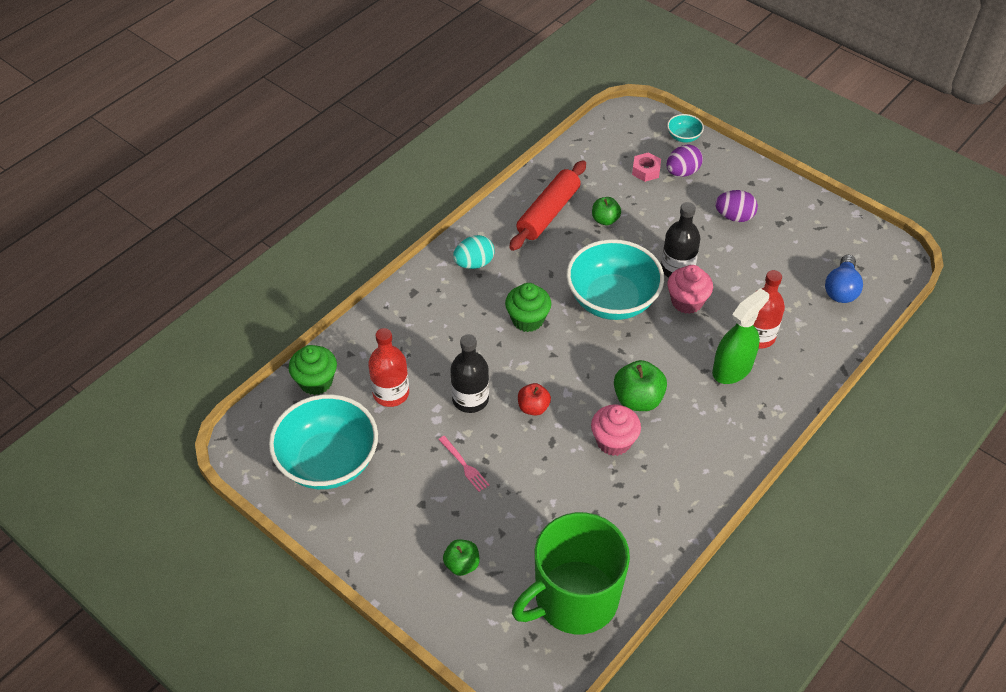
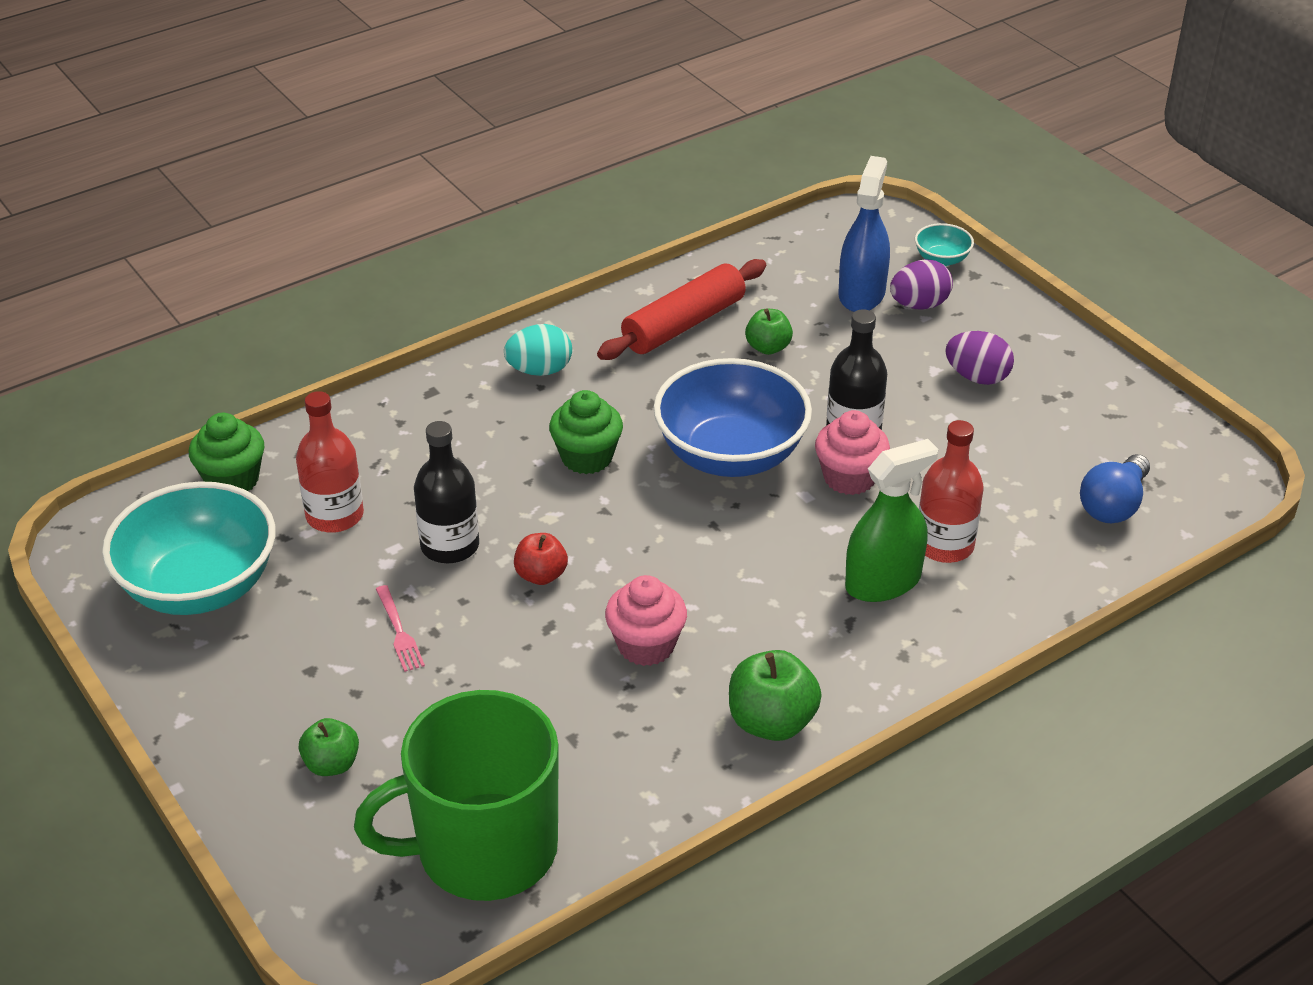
camera: 15 degrees right, 10 degrees down
(612, 300) = (731, 455): turquoise bowl -> blue bowl
(638, 399) = (711, 595): green apple -> green apple (771, 722)
(646, 171) = (861, 294): pink nut -> blue spray bottle

